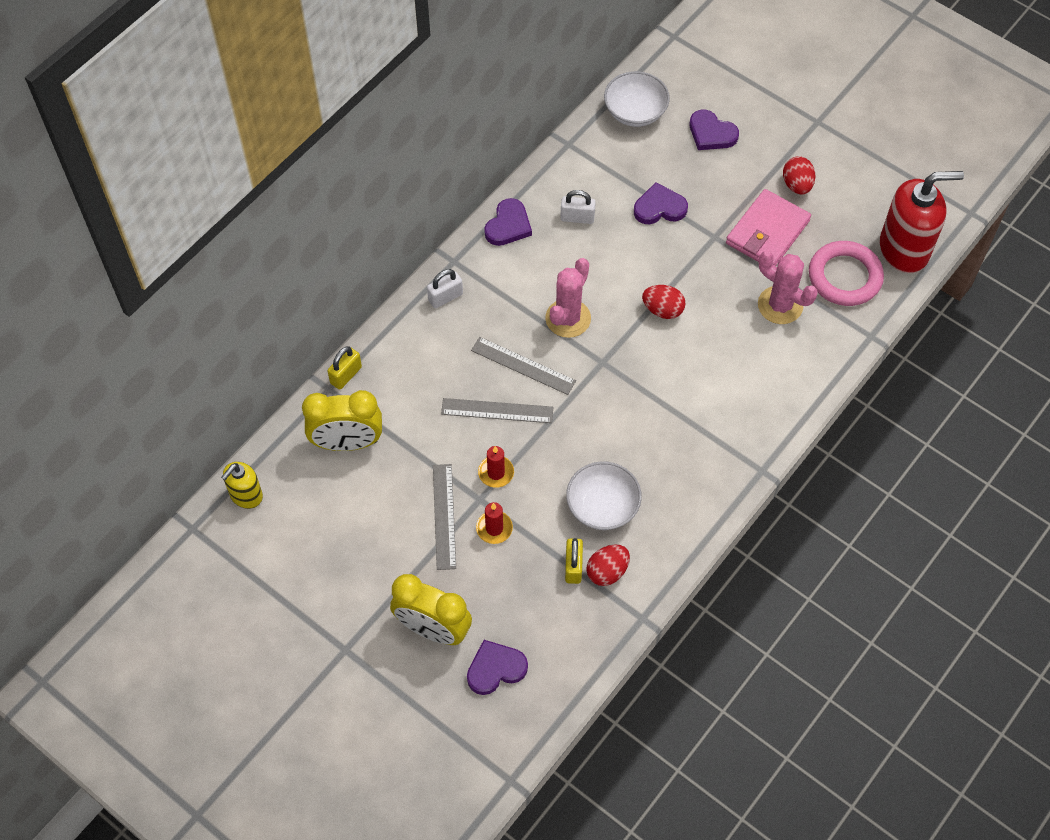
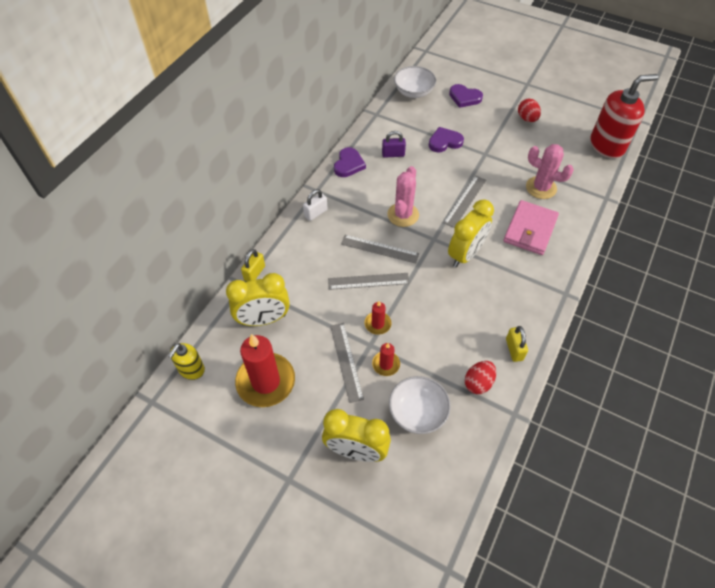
camera: 10 degrees left, 5 degrees down
(337, 526) = (266, 381): none -> red candle
(495, 669) = (413, 474): purple heart -> none
(573, 567) = (452, 383): yellow padlock -> yellow padlock (514, 349)
(577, 217) = (393, 154): white padlock -> purple padlock
(602, 506) = (461, 336): white bowl -> white bowl (417, 412)
(640, 392) = (465, 254): none -> yellow clock
(662, 310) = (465, 201): red egg -> grey ruler
(767, 232) = (518, 147): pink wallet -> pink wallet (530, 230)
(844, 277) = (576, 166): pink ring -> none

